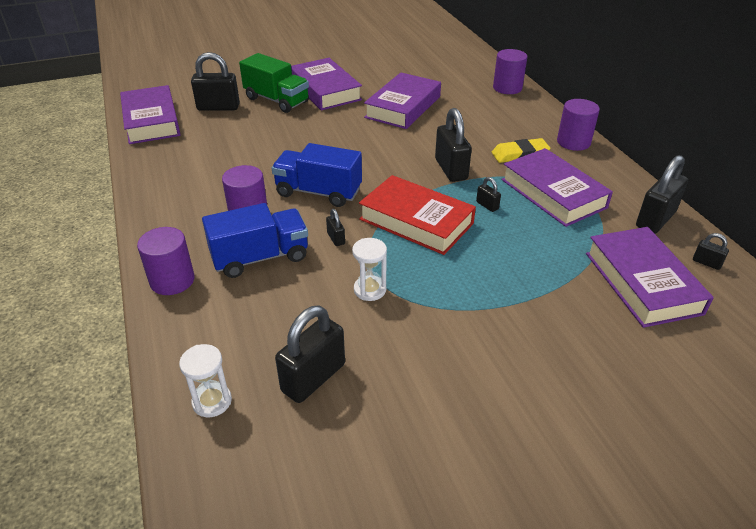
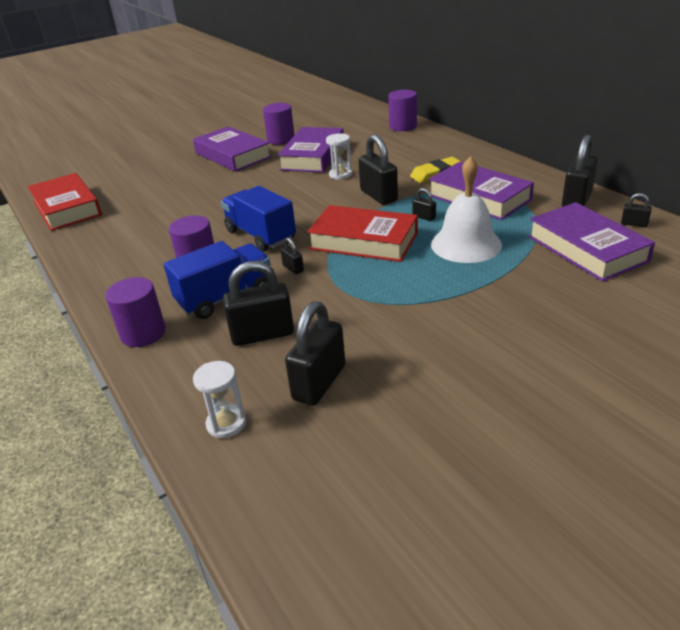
camera: 10 degrees left, 5 degrees down
(151, 121) = (67, 208): purple book -> red book
(218, 107) = (131, 186): black padlock -> black padlock (262, 334)
(276, 100) = (188, 171): green truck -> none
(318, 192) = (260, 235): blue truck -> blue truck turned 45 degrees clockwise
(370, 290) = (343, 302): white hourglass -> white hourglass (340, 175)
(517, 248) = (466, 244): none -> white bell
(573, 142) = (480, 156): purple cylinder -> purple cylinder (281, 139)

